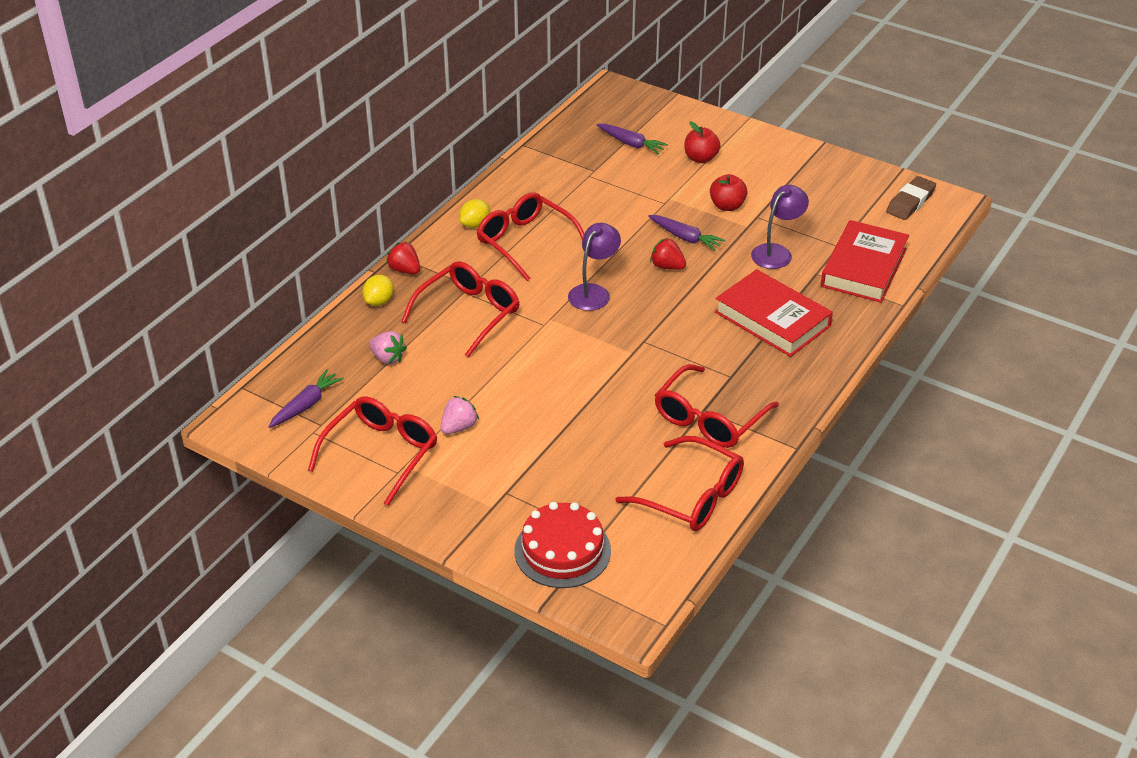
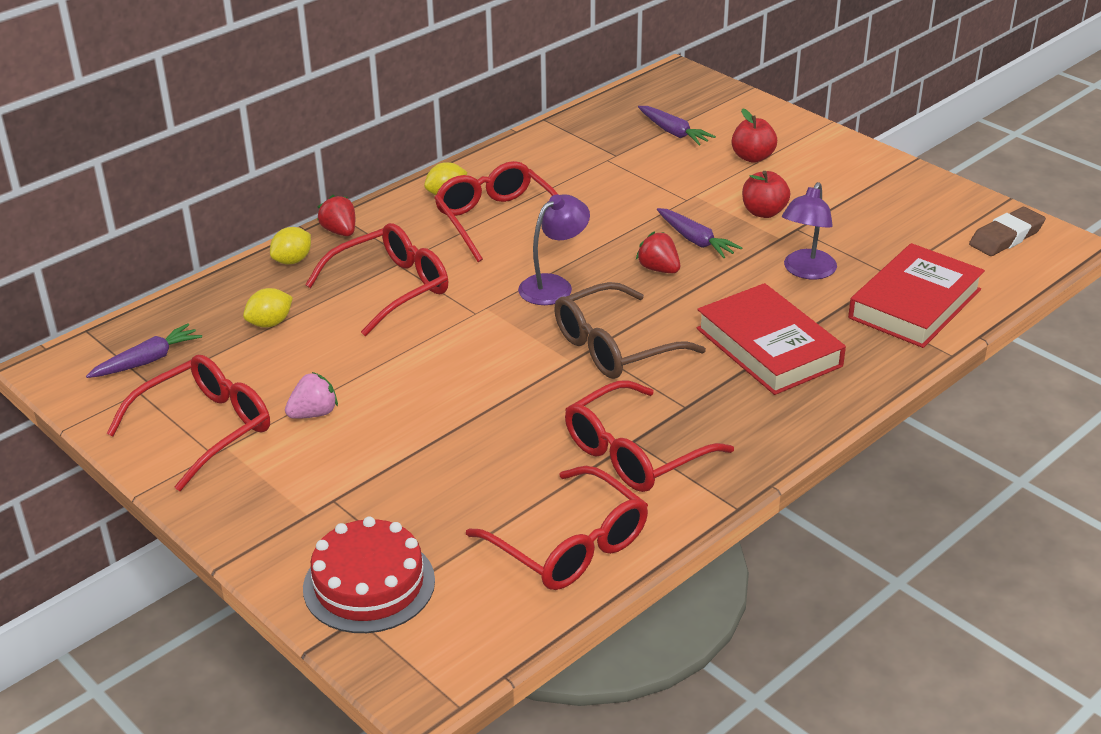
camera: 15 degrees right, 5 degrees down
(388, 358) = (270, 323): pink strawberry -> yellow lemon
(660, 336) = (614, 347): none -> brown glasses
(776, 252) = (806, 271): purple lamp -> purple lamp turned 150 degrees clockwise

